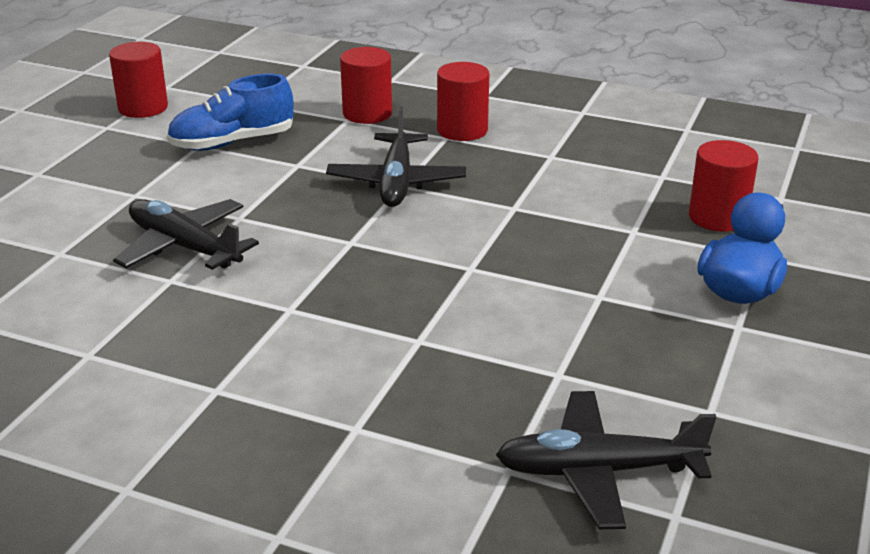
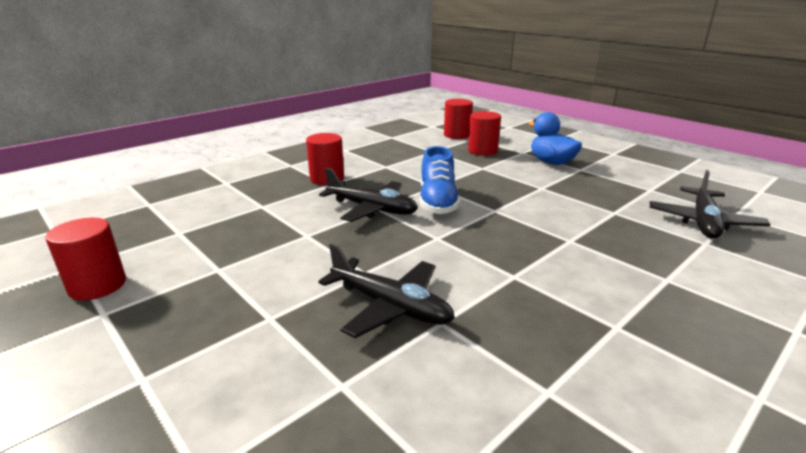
camera: 65 degrees left, 5 degrees down
(184, 247) = (391, 306): black plane -> black plane turned 120 degrees counterclockwise
(232, 143) = (236, 254): blue shoe -> blue shoe (438, 202)
(367, 113) = (263, 198): red cylinder -> red cylinder (457, 135)

